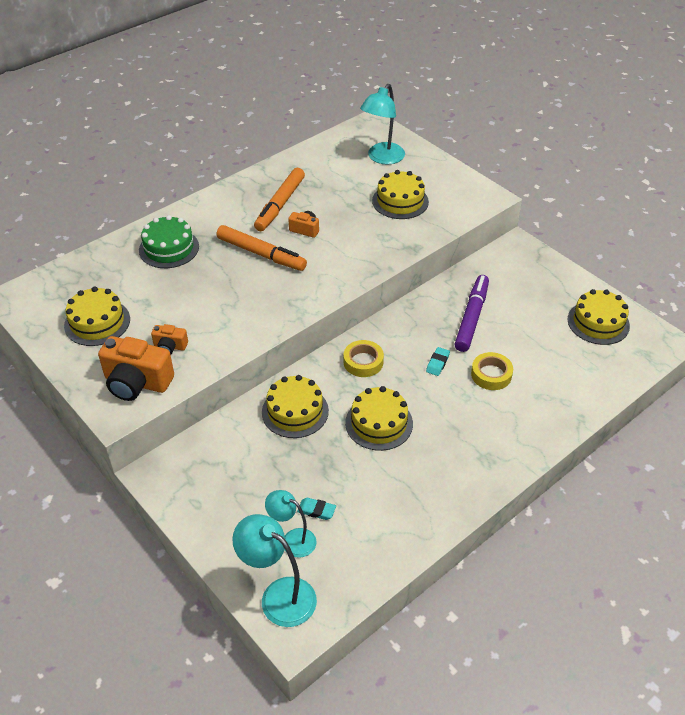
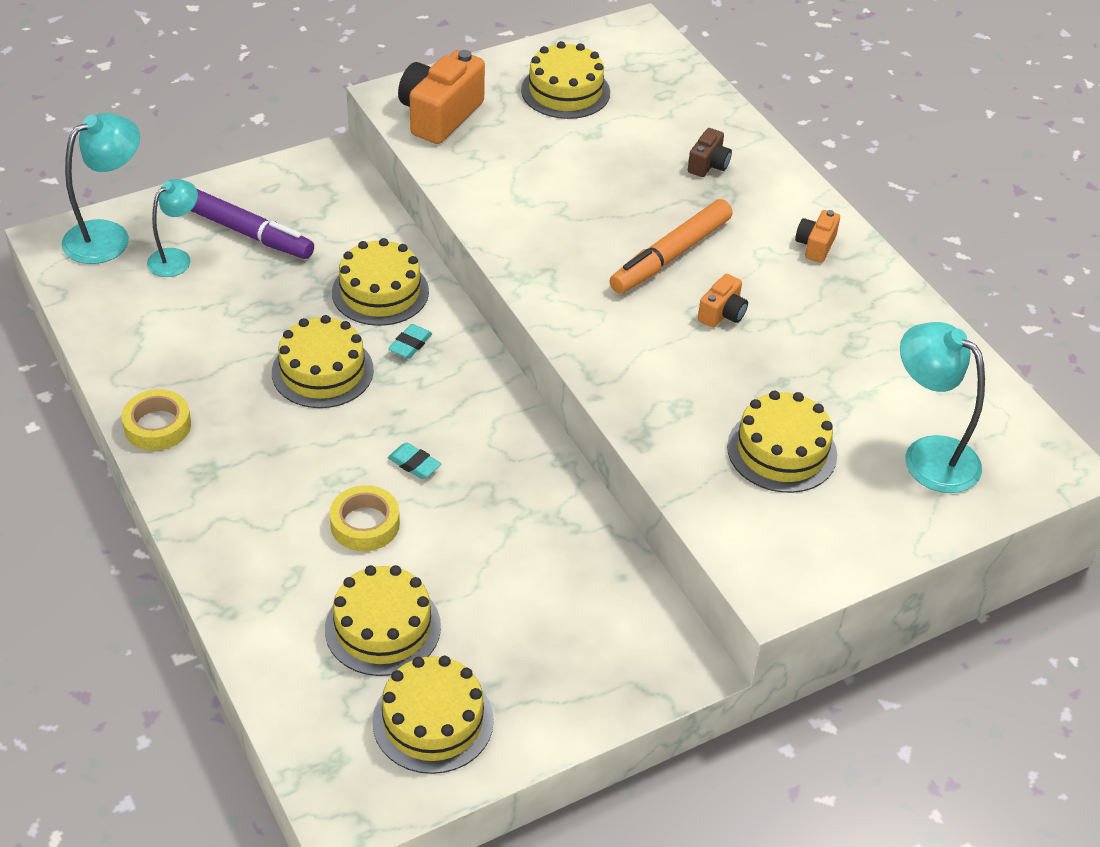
camera: 100 degrees right, 0 degrees up
(169, 248) = (708, 165): green cake -> brown camera
(170, 347) = (495, 147): orange camera -> orange camera (815, 246)
(280, 205) = (797, 295): orange marker -> none
(316, 510) = (207, 285): turquoise eraser -> turquoise eraser (410, 344)
(363, 362) = (449, 379): yellow tape -> yellow tape (157, 426)
(471, 317) = (504, 535): purple marker -> purple marker (245, 231)
(555, 352) = (383, 627): none -> yellow cake

